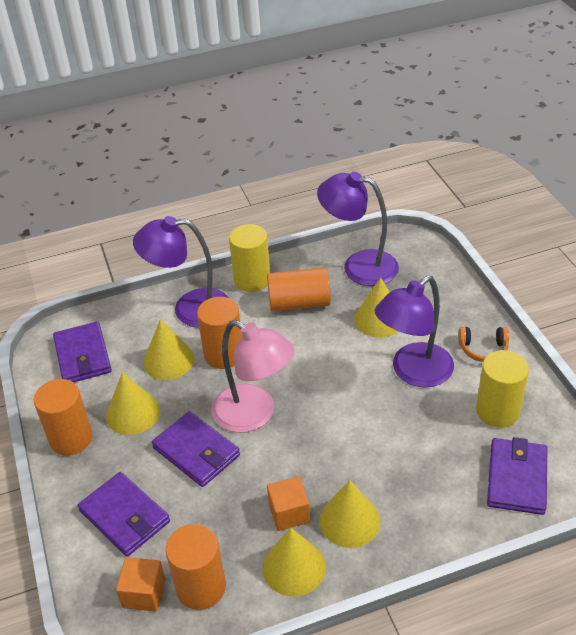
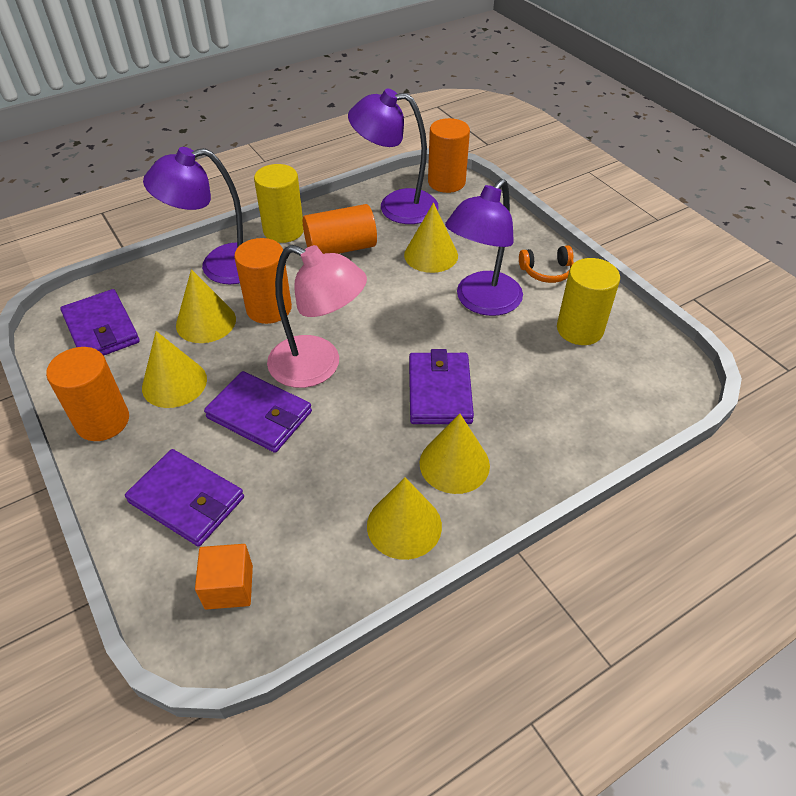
camera: 15 degrees left, 5 degrees up
(201, 587) = (298, 567): orange cylinder -> orange cylinder (446, 182)
(289, 513) = (384, 466): orange cube -> none
(516, 478) = (620, 393): purple wallet -> purple wallet (439, 391)

